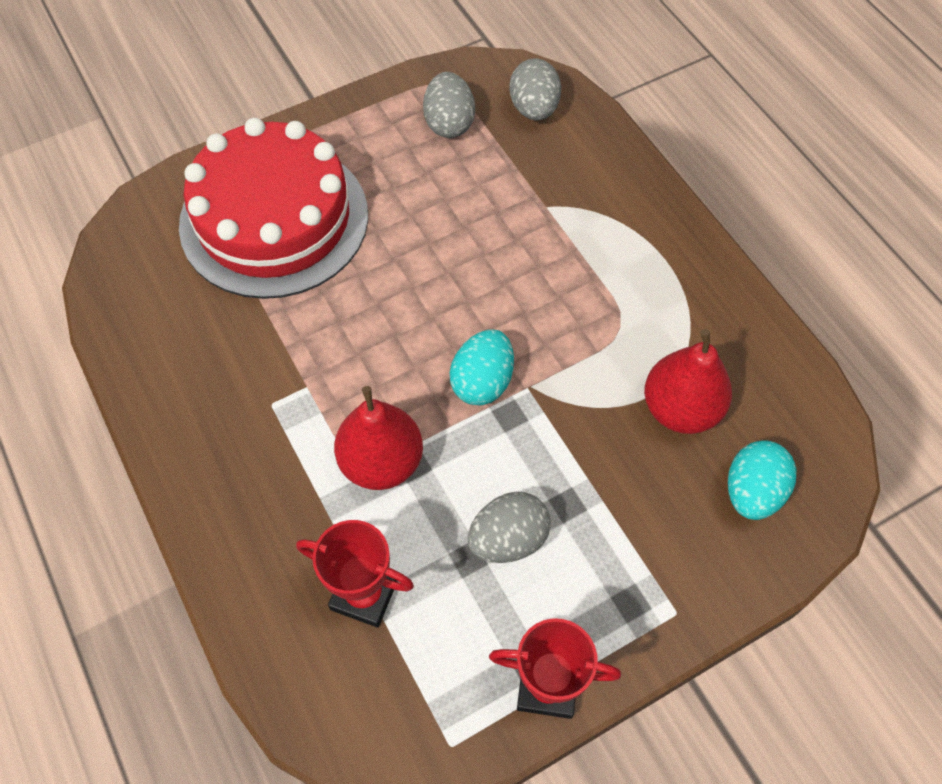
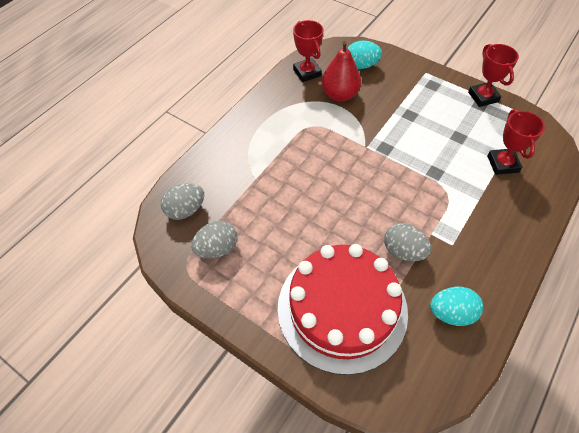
camera: 115 degrees left, 5 degrees down
(381, 462) = (443, 184): red pear -> none
(482, 382) = (376, 164): turquoise egg -> turquoise egg (451, 313)
(508, 539) = (440, 127): grey egg -> grey egg (403, 251)
(770, 381) = (307, 72): none -> red trophy

